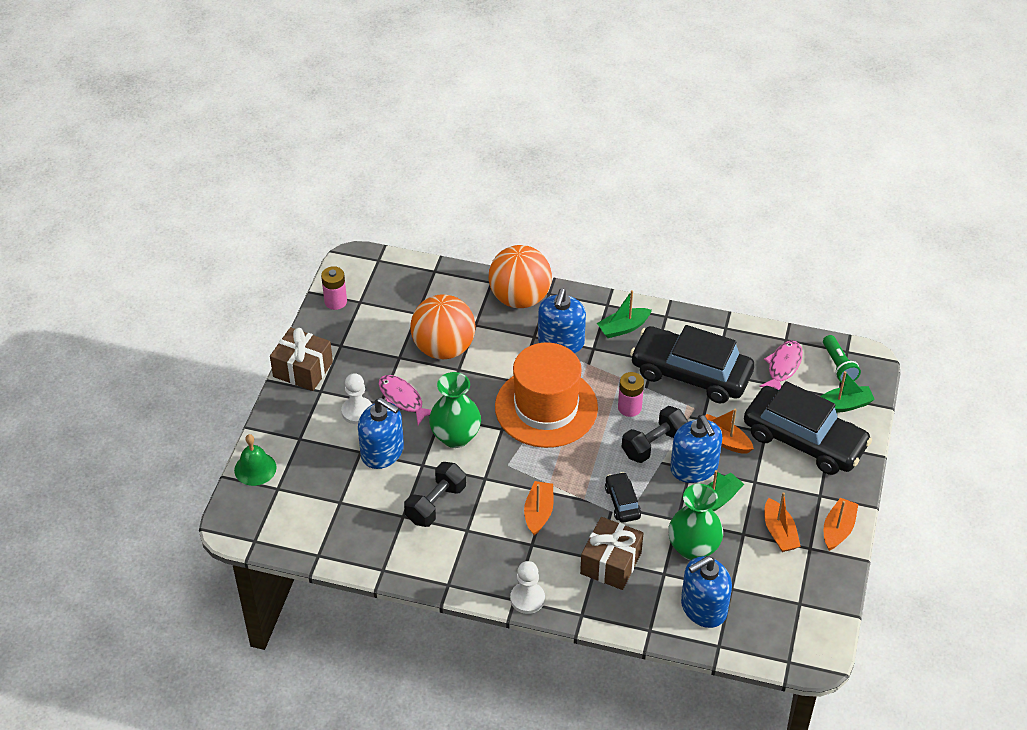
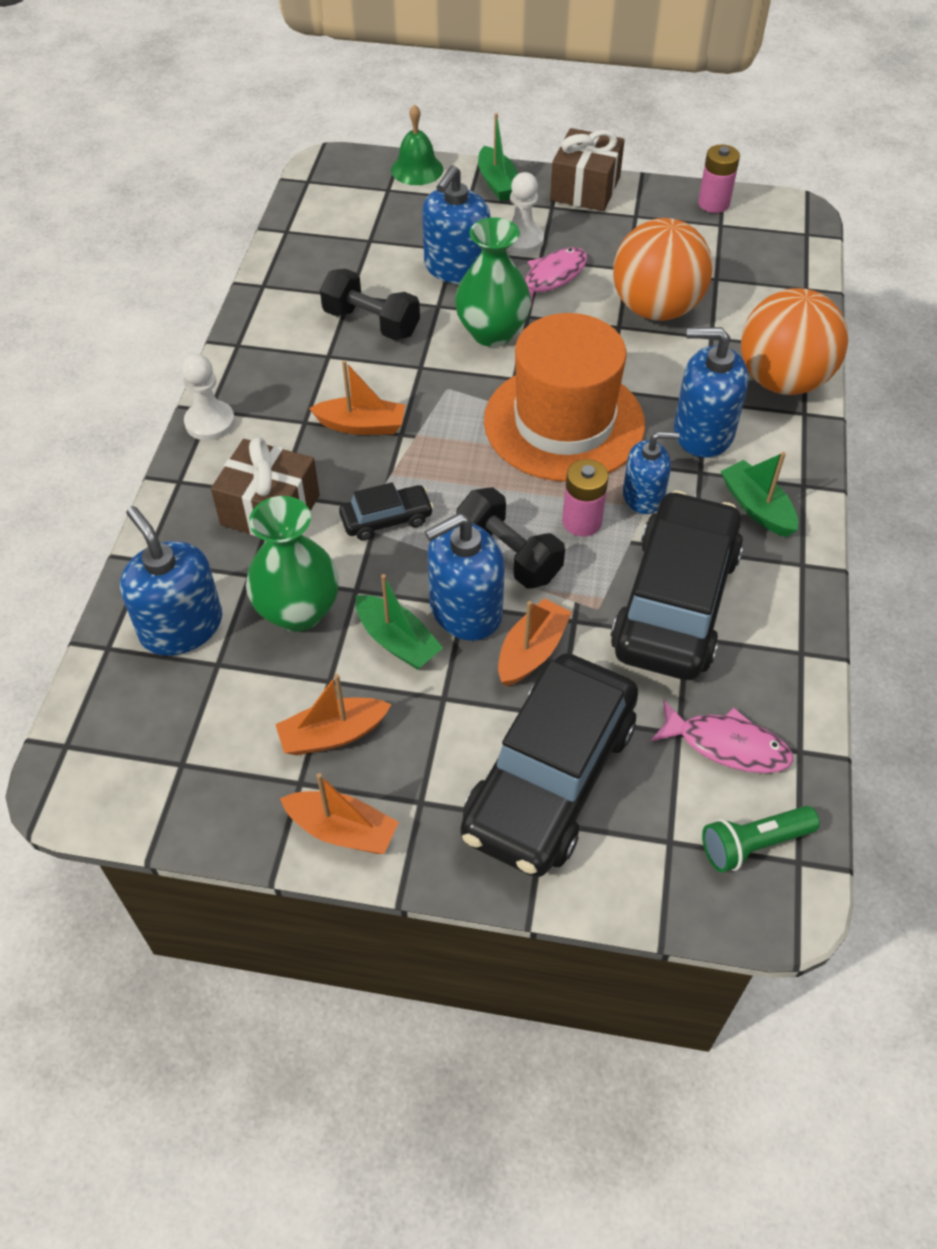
camera: 85 degrees right, 5 degrees up
(611, 377) = (643, 496): none -> blue soap dispenser
(844, 405) = (650, 851): green boat -> green boat (497, 183)

